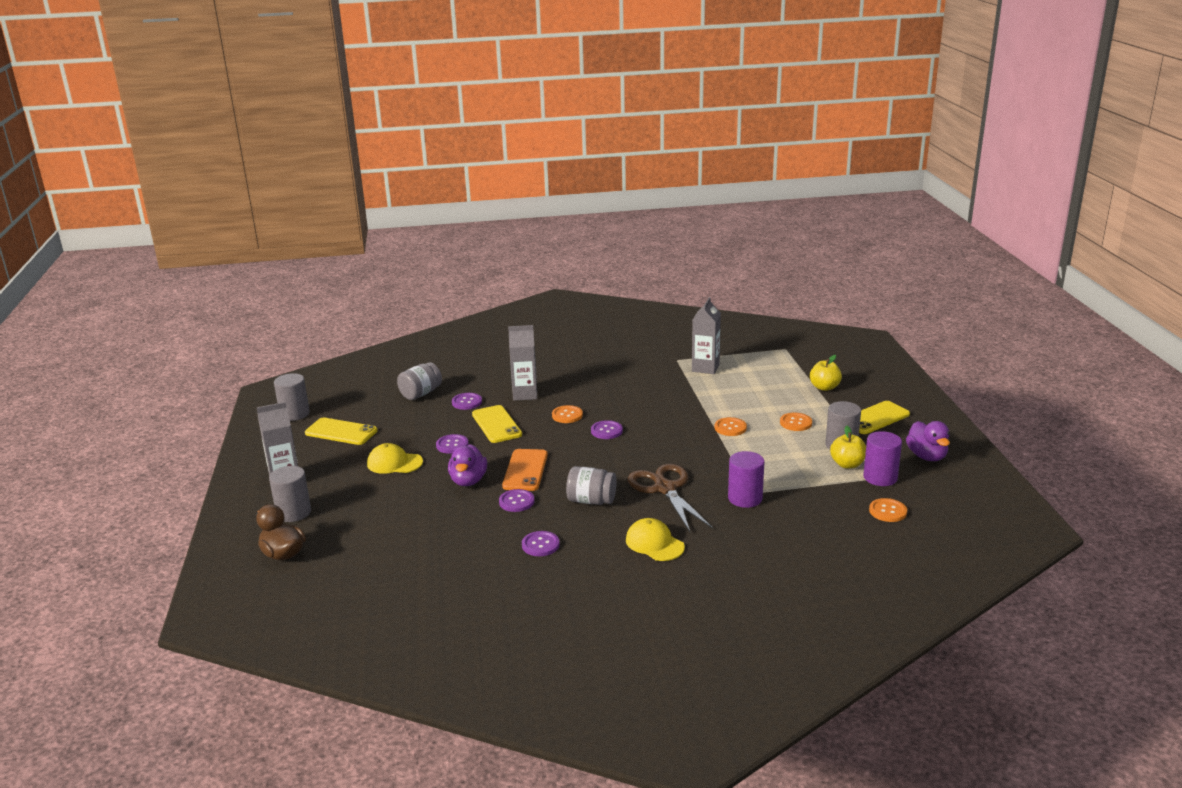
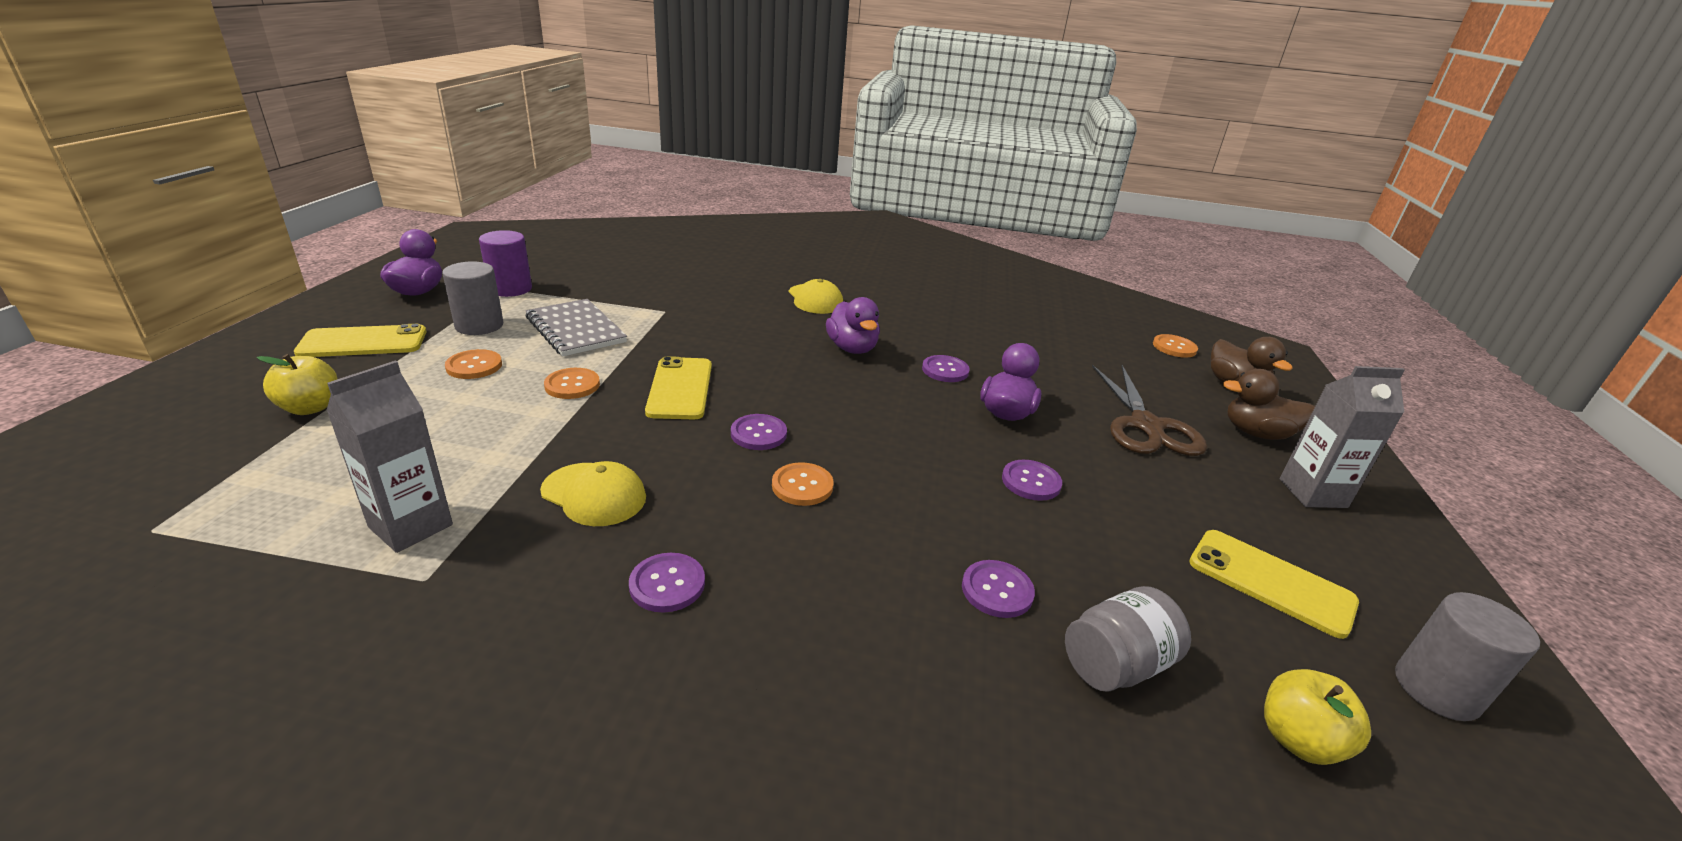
camera: 165 degrees left, 5 degrees up
(293, 513) = (1257, 433): grey cylinder -> brown duck
(394, 463) = (1130, 474): yellow cap -> yellow cap (594, 494)
(496, 424) = (943, 504): yellow phone -> yellow phone (680, 388)
(525, 394) = (858, 573): grey carton -> none
(525, 470) = (920, 406): orange phone -> none
(540, 545) = (932, 325): purple button -> purple button (667, 584)
(591, 501) = (852, 348): grey jar -> purple duck
(665, 488) = (755, 338): brown scissors -> brown scissors (1146, 426)
(745, 498) = (680, 308): purple cylinder -> none
(783, 460) = (576, 330): none -> grey notebook
(847, 464) = (516, 307): yellow apple -> yellow apple (1298, 740)
(887, 511) = (563, 267): orange button -> orange button (1174, 347)

